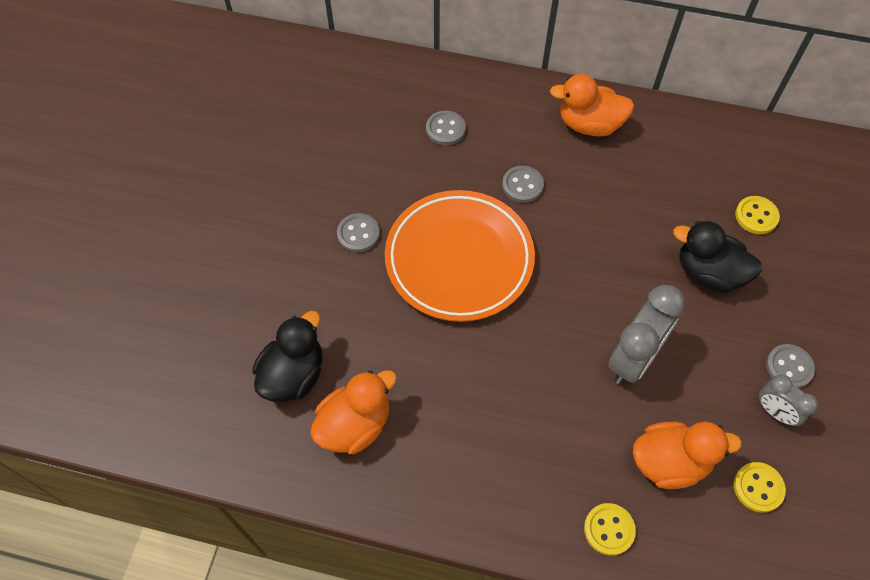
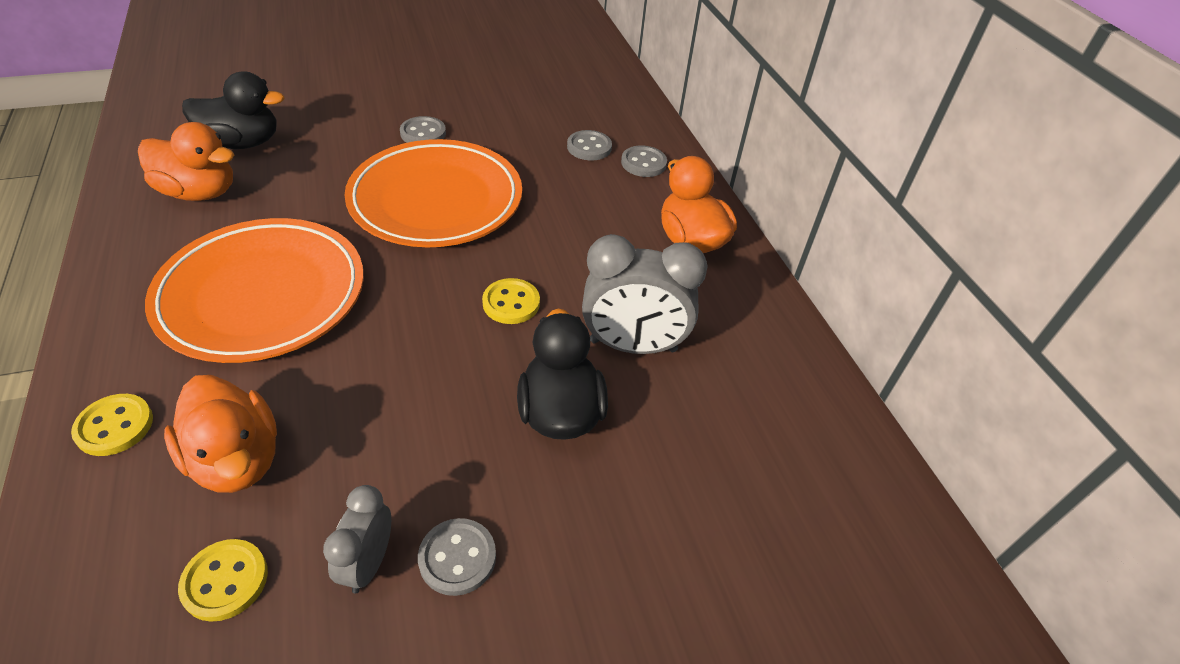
camera: 55 degrees right, 15 degrees down
(516, 409) = (262, 295): none -> orange plate
(522, 185) = (564, 215): grey button -> grey button (643, 163)
(633, 359) = (382, 375): grey clock -> grey clock (633, 346)
(756, 216) = (692, 437): yellow button -> yellow button (511, 303)

